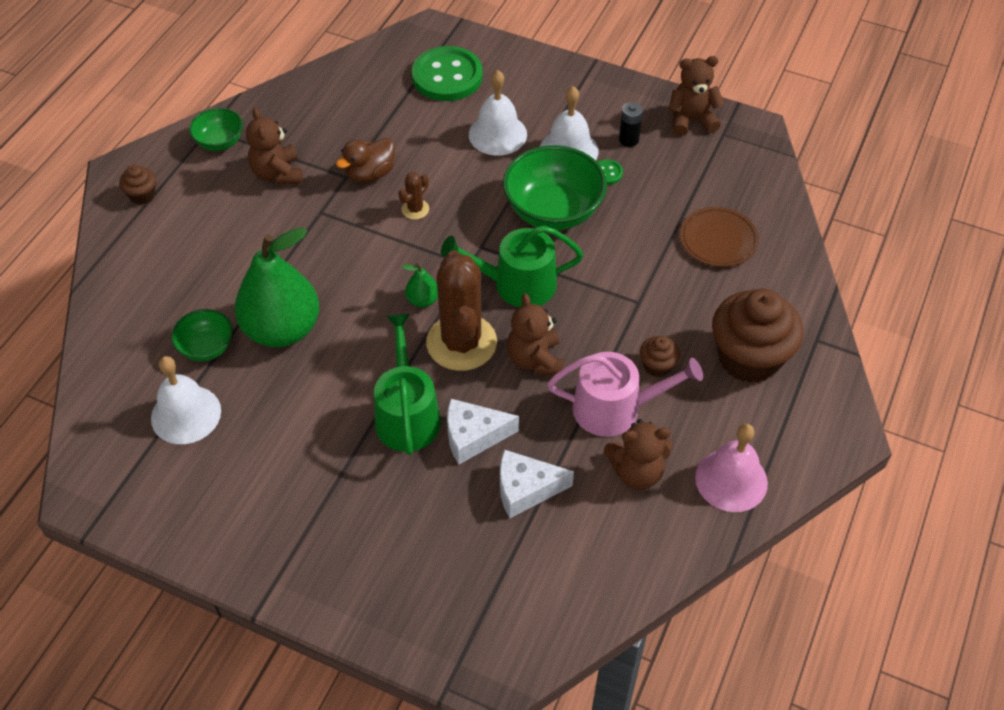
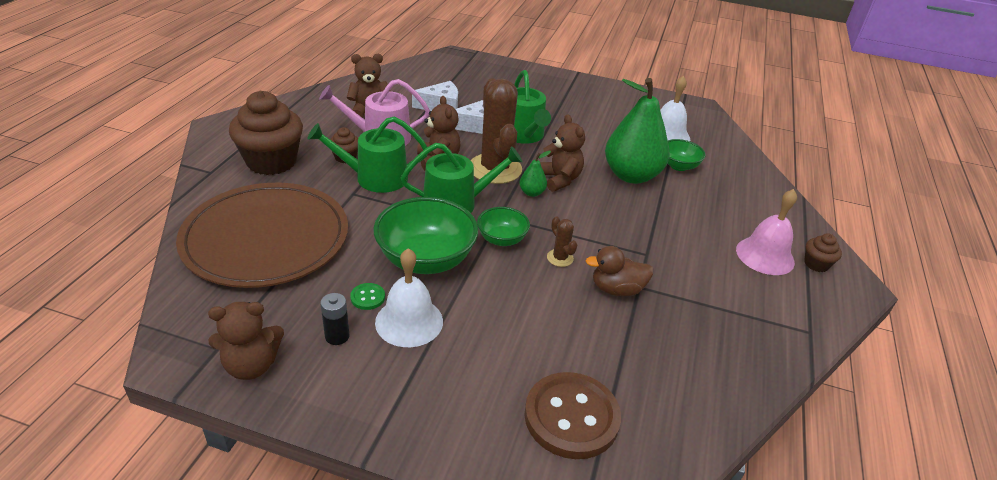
camera: 170 degrees right, 15 degrees down
(220, 142) = (787, 317): green bowl -> green bowl (502, 239)
(277, 174) = (707, 287): brown teddy bear -> brown teddy bear (559, 179)
(370, 174) = (616, 289): brown duck -> brown duck turned 135 degrees counterclockwise
(415, 209) = (560, 258): brown cactus -> brown cactus turned 60 degrees counterclockwise
(447, 76) = (571, 417): green button -> brown button
(497, 134) = (492, 337): white bell -> none
(615, 327) = (375, 178): none -> green watering can
(718, 239) = (266, 238): brown plate -> brown plate, size x2.15
(731, 480) = (308, 108): pink bell -> pink bell (765, 255)

